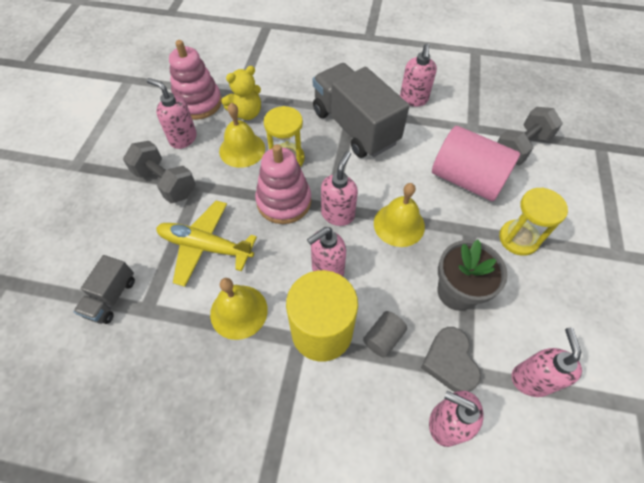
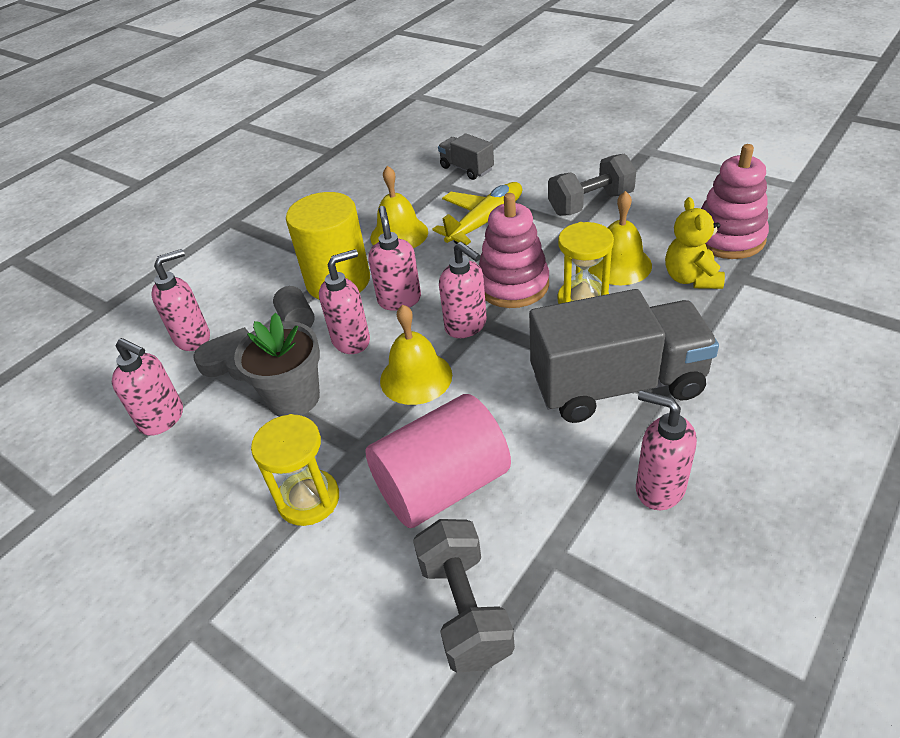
camera: 120 degrees right, 15 degrees down
(183, 138) = (660, 220): pink soap dispenser -> pink soap dispenser (352, 340)

